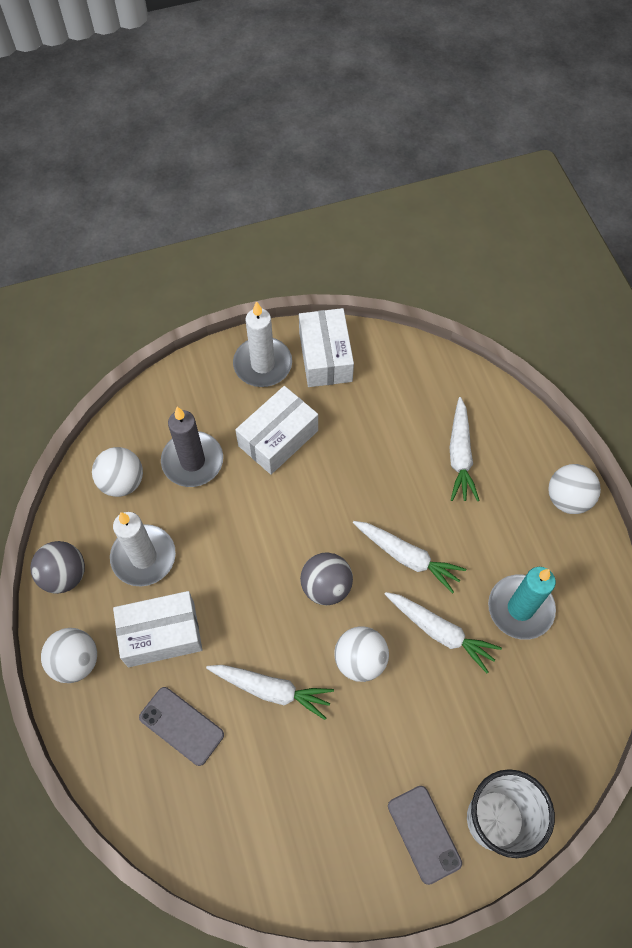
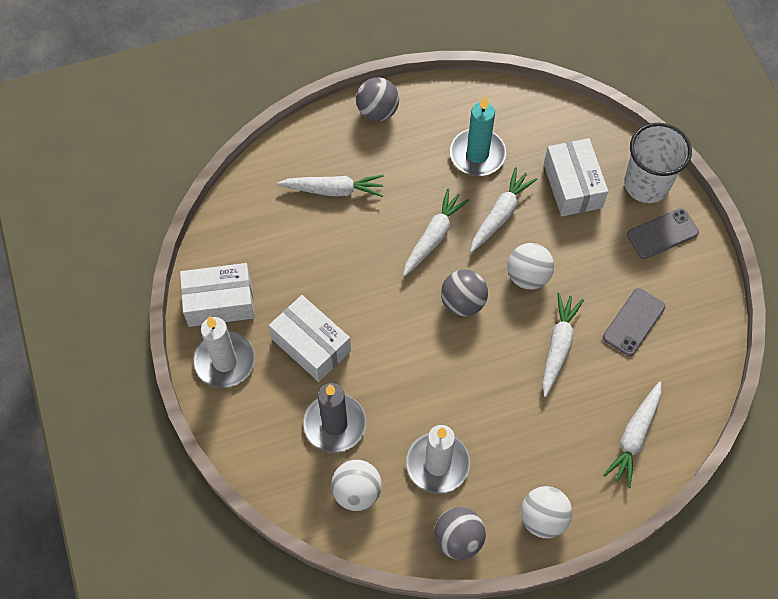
camera: 90 degrees left, 0 degrees up
(157, 771) = (634, 437): none -> white carrot
(161, 634) = (513, 442): white box -> white box (572, 185)
(181, 726) = (594, 419): grey phone -> grey phone (634, 322)
(567, 499) = (377, 111): white ball -> grey ball

